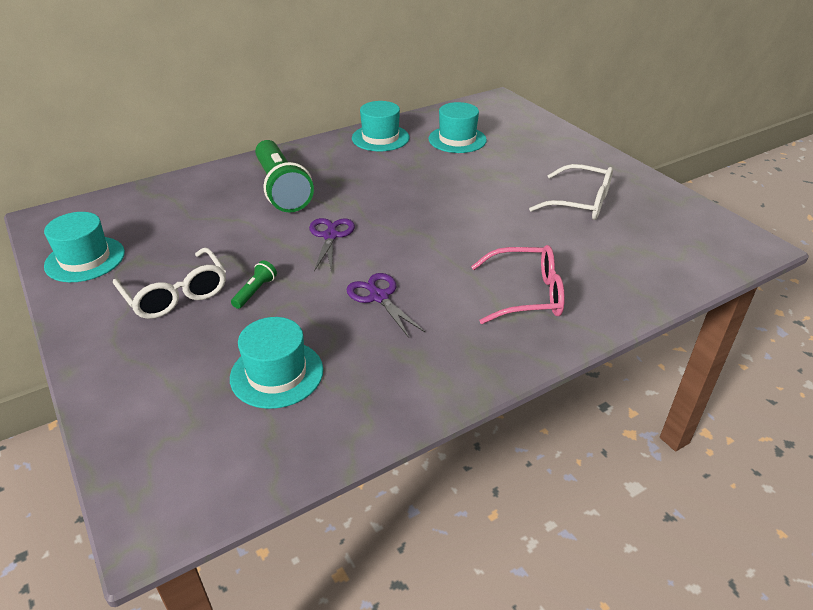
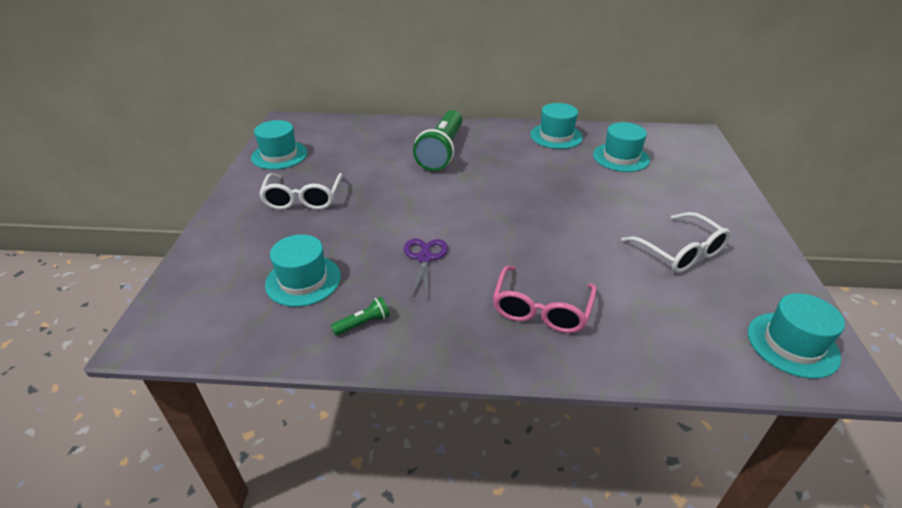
camera: 35 degrees right, 0 degrees up
(255, 291) = (349, 217): green flashlight -> green flashlight (363, 323)
(330, 236) = (439, 198): purple scissors -> none
(527, 295) = (541, 310): pink glasses -> pink glasses turned 75 degrees clockwise
(712, 239) = (792, 344): none -> turquoise hat

